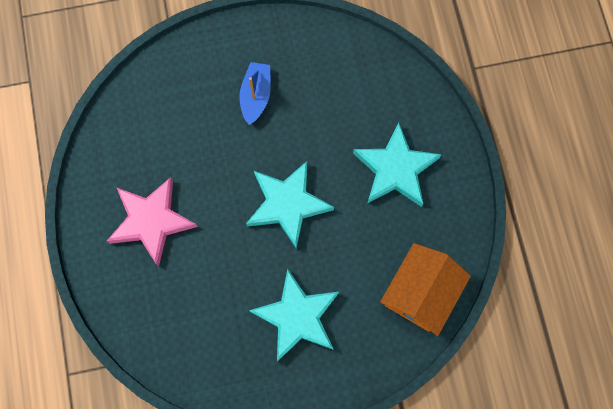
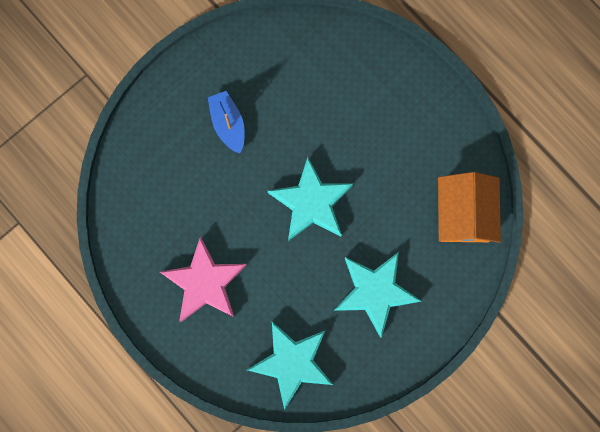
camera: 30 degrees left, 5 degrees up
(395, 169) = (384, 121): turquoise star -> turquoise star (292, 362)

